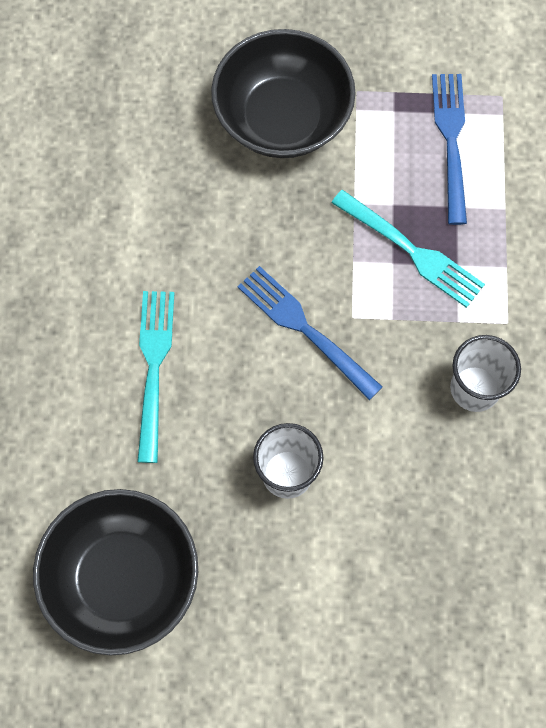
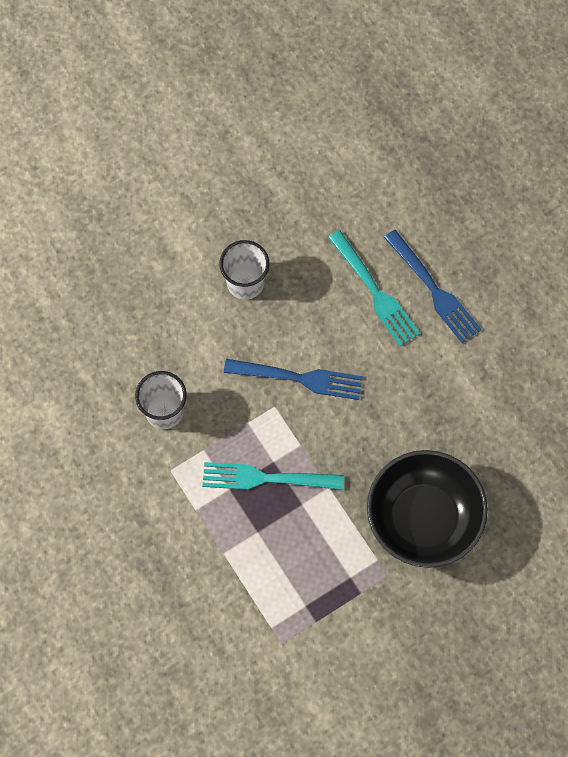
camera: 145 degrees right, 0 degrees up
(122, 578) = (297, 164): black bowl -> none
(451, 141) = (294, 580): blue fork -> blue fork (433, 290)

